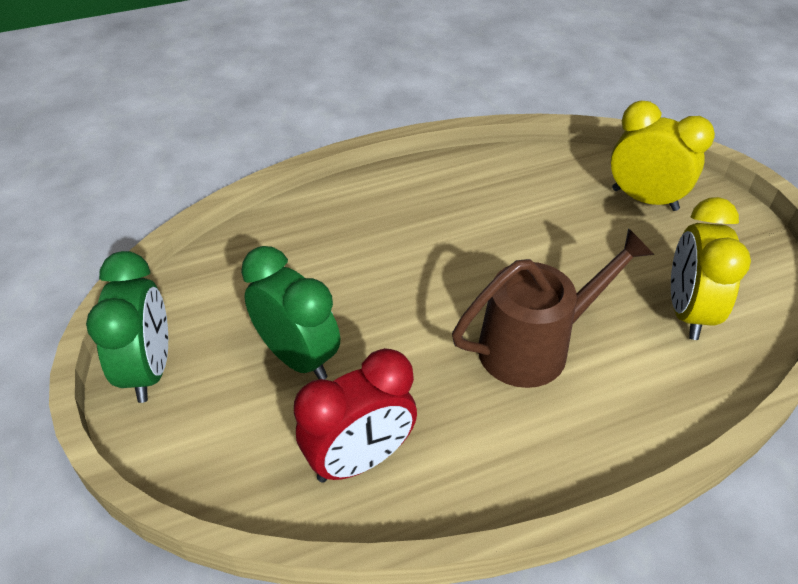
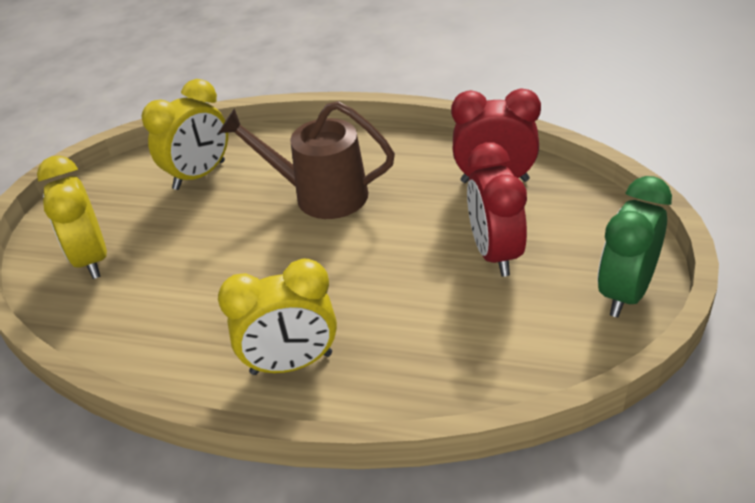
camera: 140 degrees left, 5 degrees down
(298, 357) = (495, 254): green clock -> red clock
(393, 201) = (291, 363): none -> yellow clock

